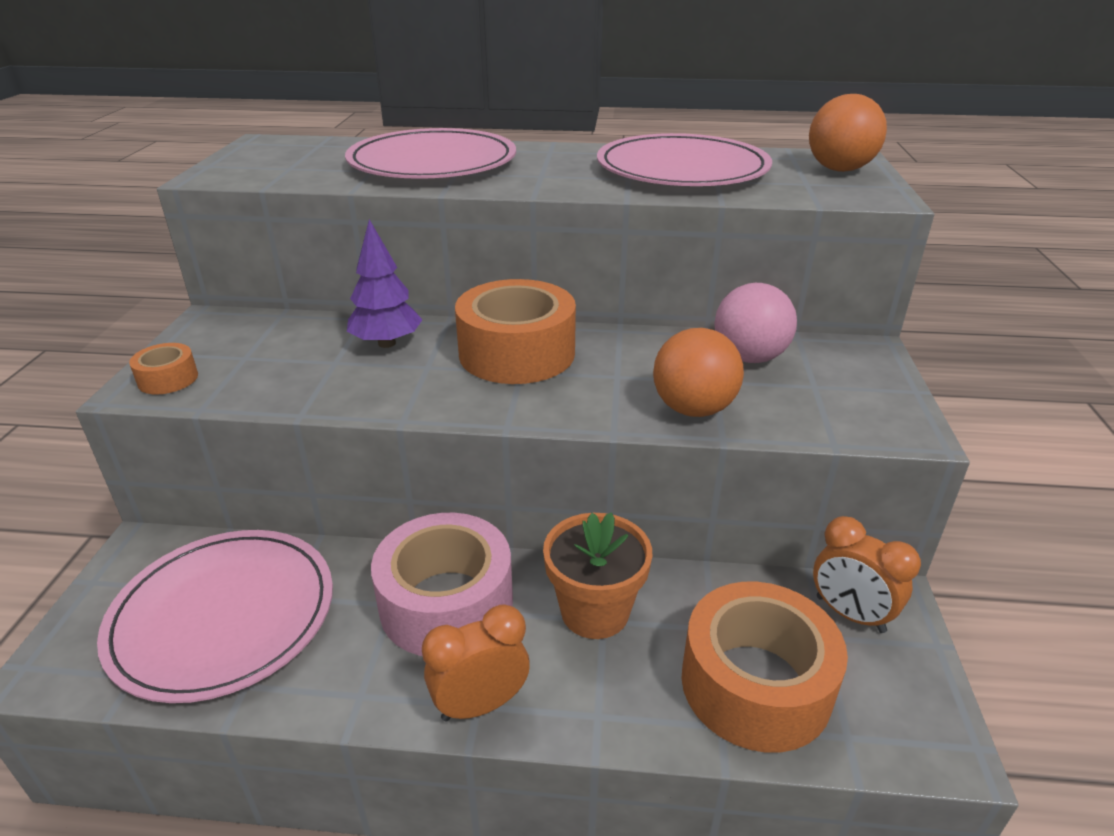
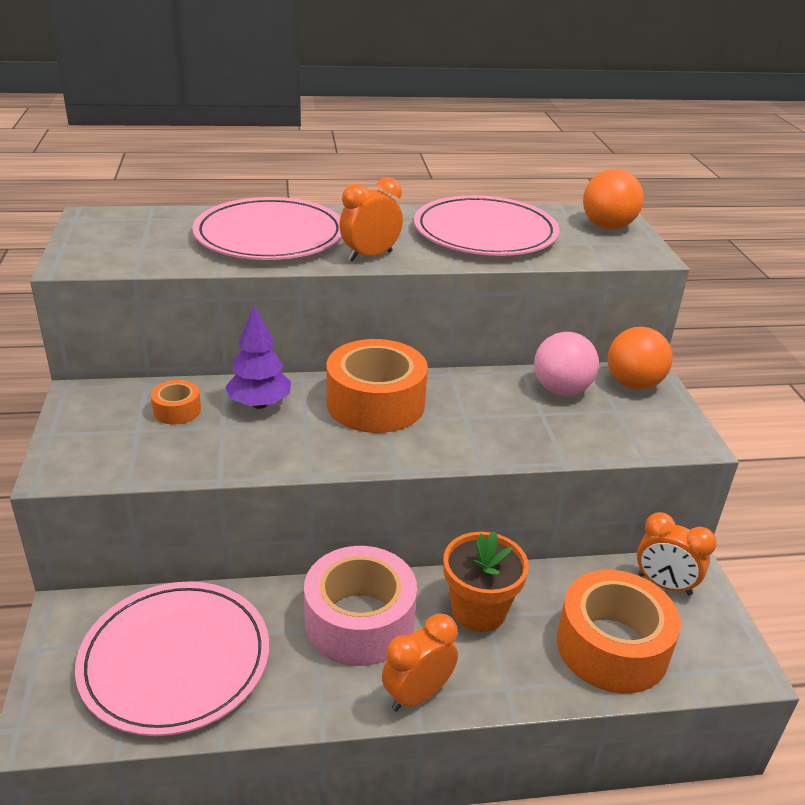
camera: 15 degrees left, 0 degrees up
(168, 379) = (79, 458): orange tape -> orange tape (177, 410)
(532, 184) = (370, 256): none -> orange clock
(693, 409) = (534, 440): orange ball -> orange ball (633, 384)

